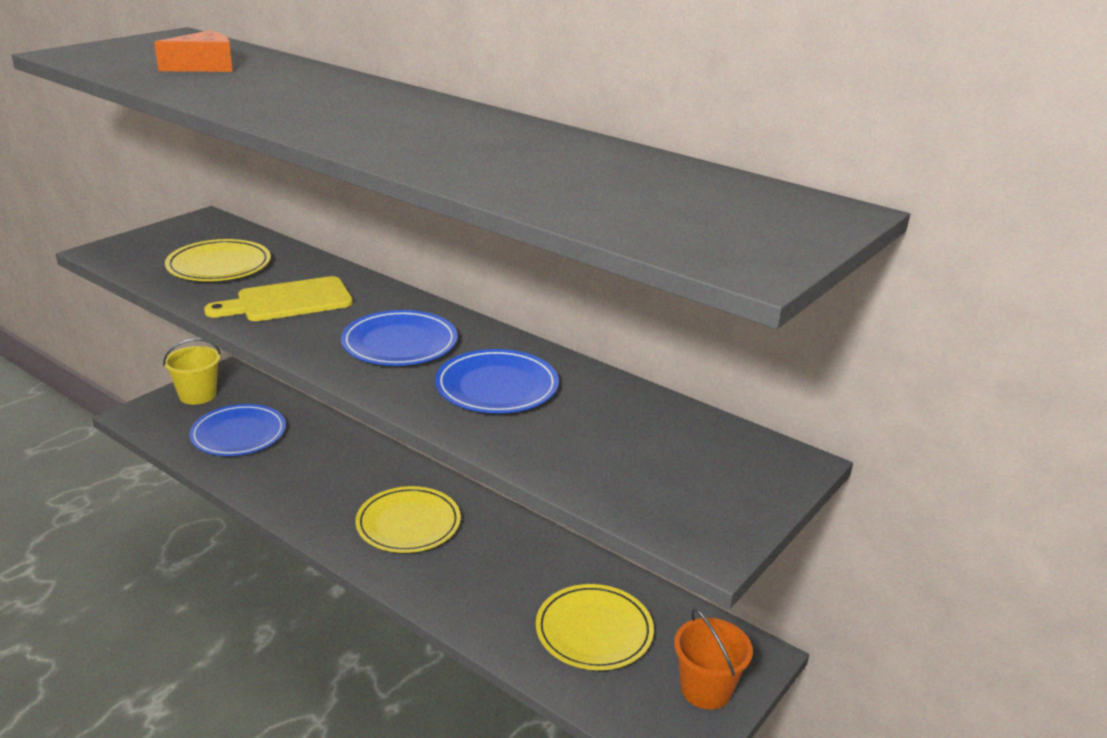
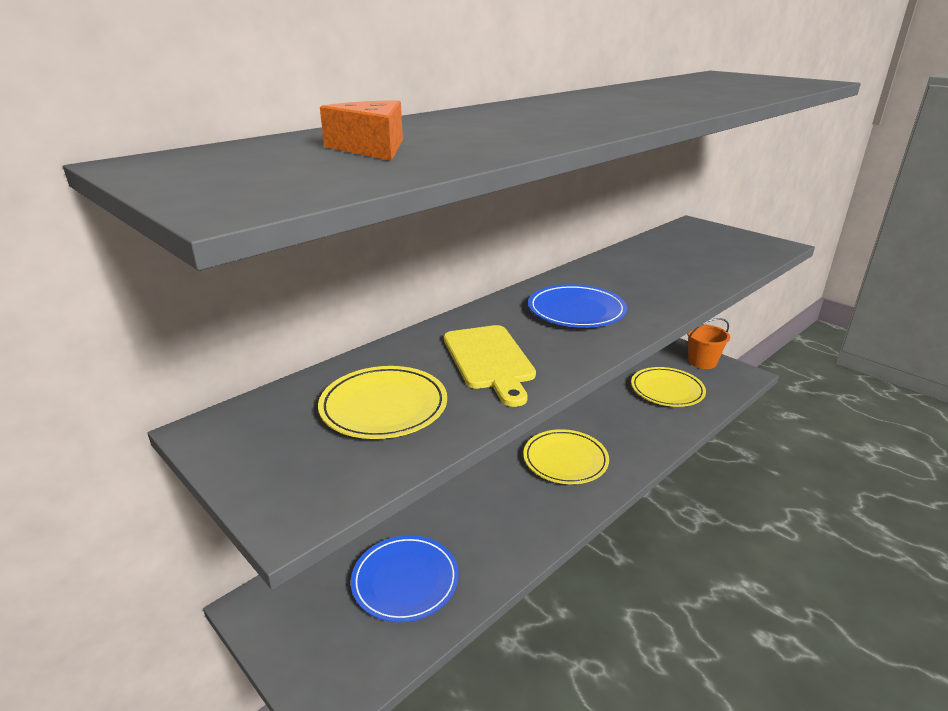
camera: 80 degrees left, 0 degrees up
(197, 395) = (298, 632): yellow bucket -> none
(497, 387) = (637, 281): blue plate -> none

